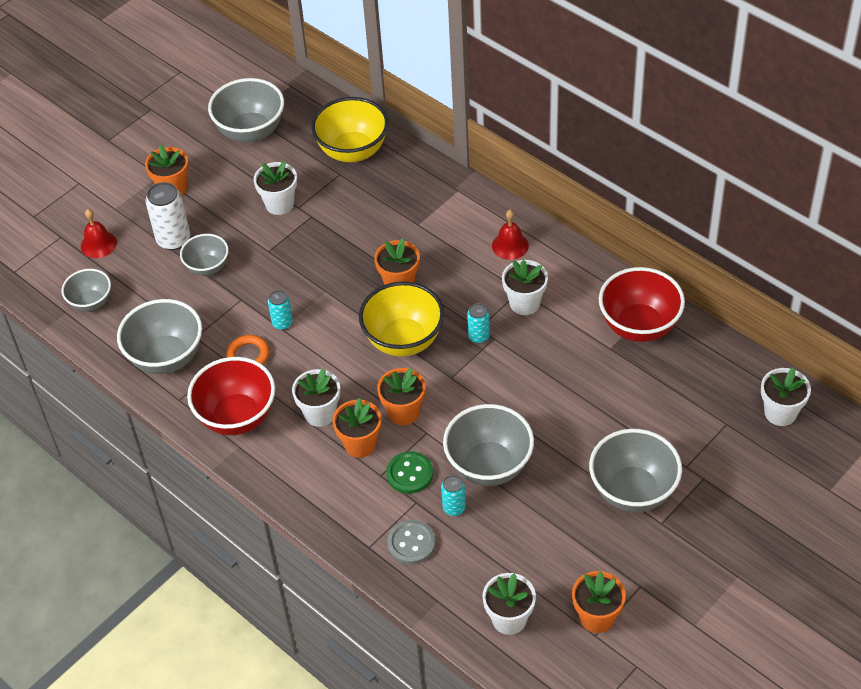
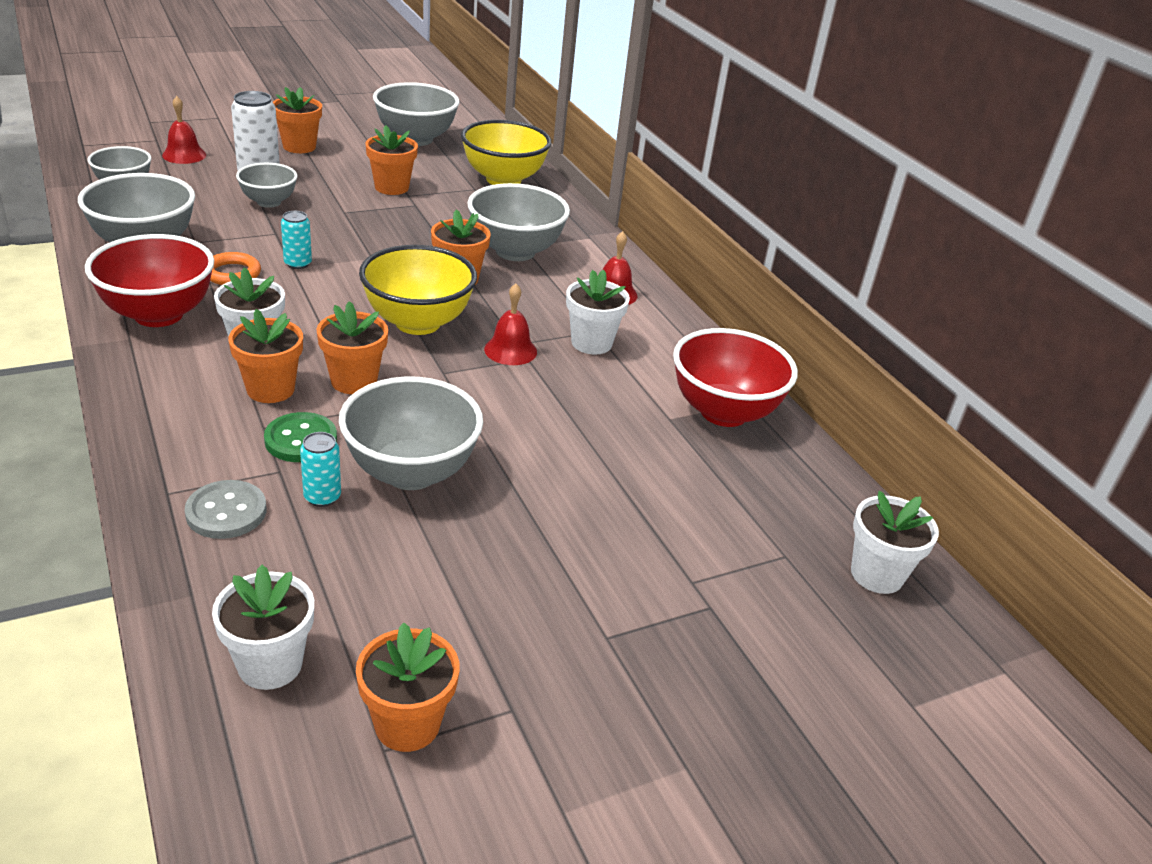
camera: 15 degrees right, 15 degrees down
(279, 204) = (391, 187): white flower pot -> orange flower pot
(478, 336) = (510, 350): turquoise can -> red bell
(633, 491) = (591, 580): grey bowl -> grey bowl (515, 251)

